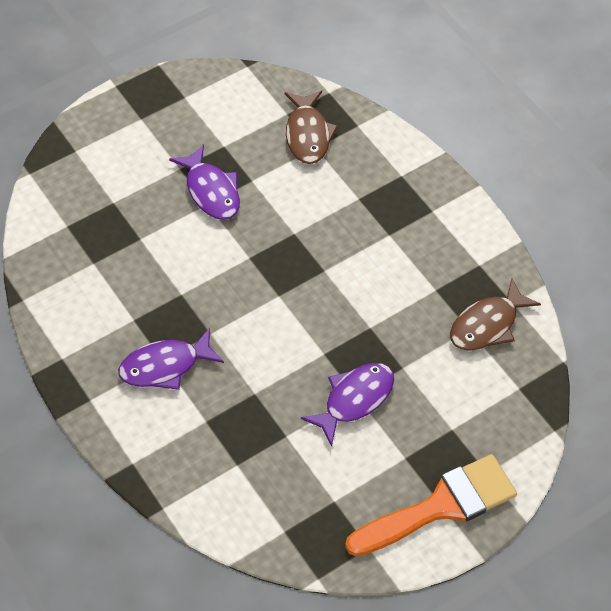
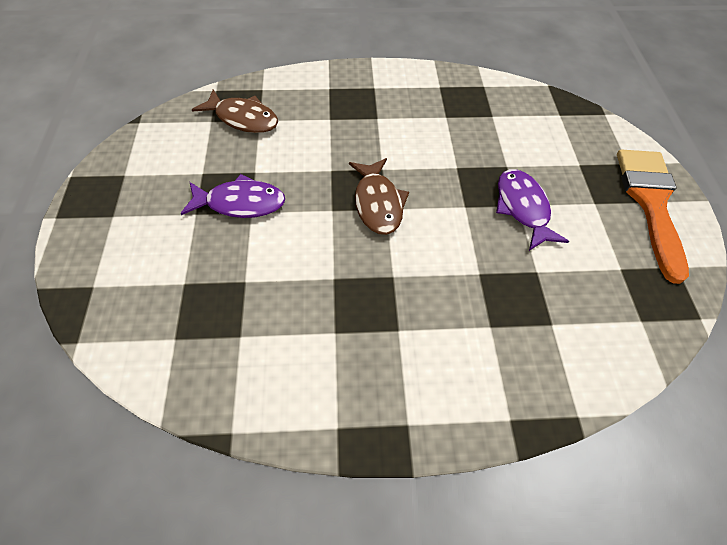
camera: 60 degrees left, 0 degrees up
(165, 366) = (407, 331): purple fish -> none
(487, 324) = (495, 105): brown fish -> brown fish (377, 203)

